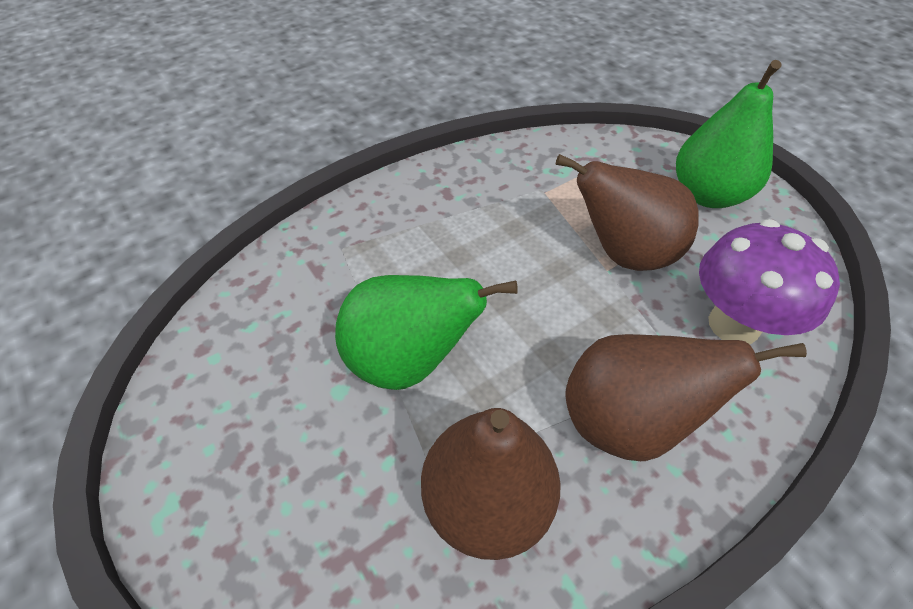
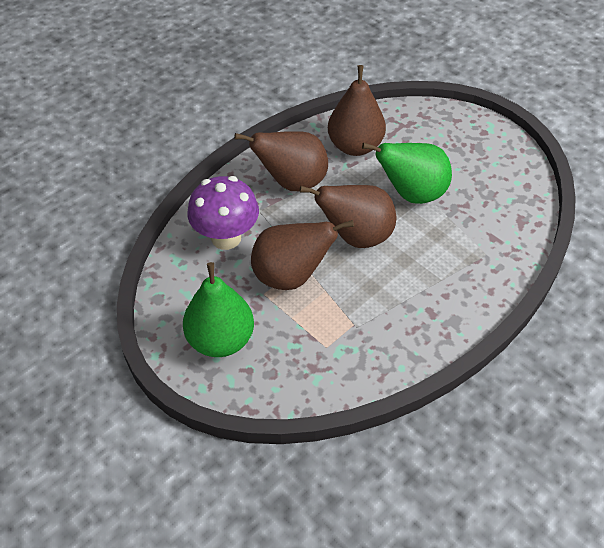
camera: 170 degrees right, 0 degrees up
(522, 298) = (356, 237): none -> brown pear

